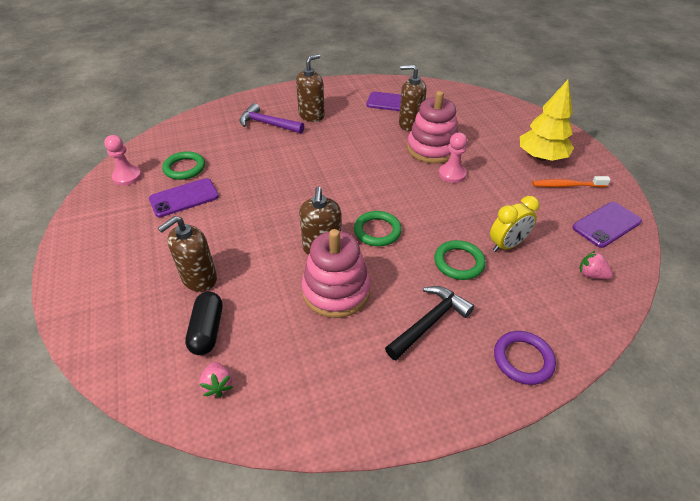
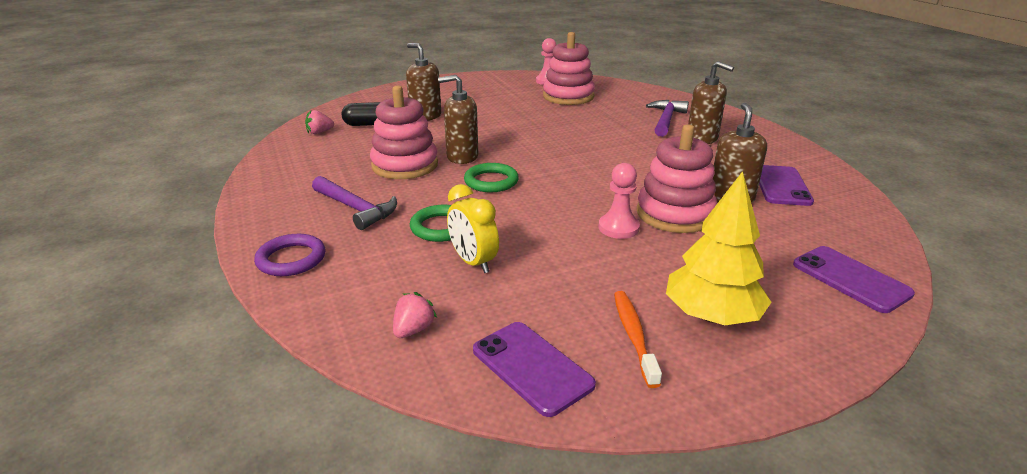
camera: 85 degrees right, 15 degrees down
(184, 168) = (568, 96): green ring -> pink stacking toy
(184, 198) = (525, 101): purple phone -> purple phone (850, 279)
(429, 322) = (356, 208): black hammer -> purple hammer

